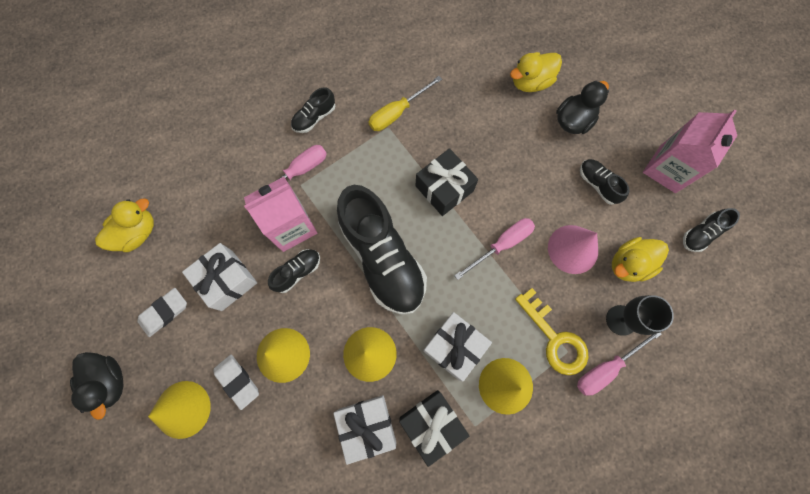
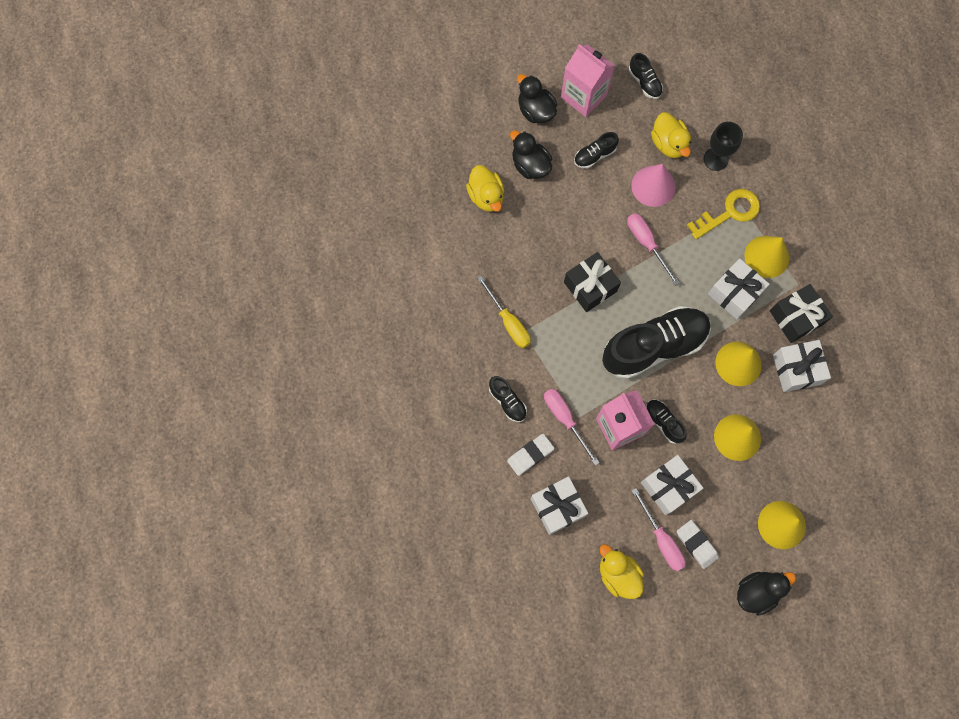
camera: 85 degrees left, 0 degrees up
(207, 171) = (557, 507): none -> white gift
(237, 381) = (759, 477): white eraser -> white eraser (530, 455)
(606, 368) = (754, 177): pink screwdriver -> pink screwdriver (661, 539)
(638, 121) = (535, 111): none -> black duck

